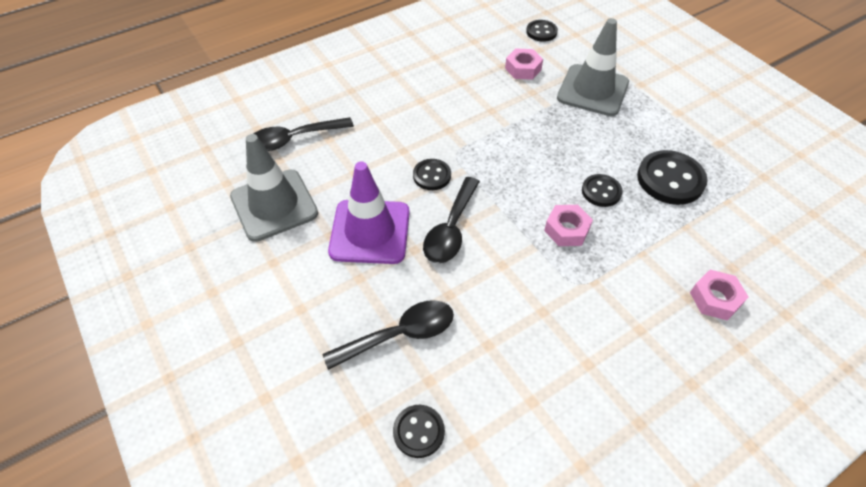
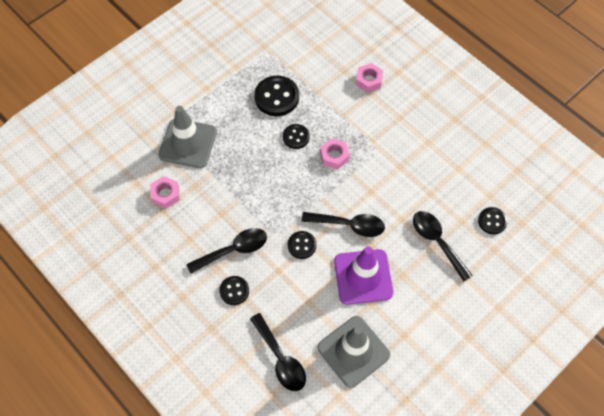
camera: 100 degrees left, 10 degrees up
(440, 115) = (233, 250): none -> black spoon
(541, 32) = (110, 184): black button -> black button (234, 291)

